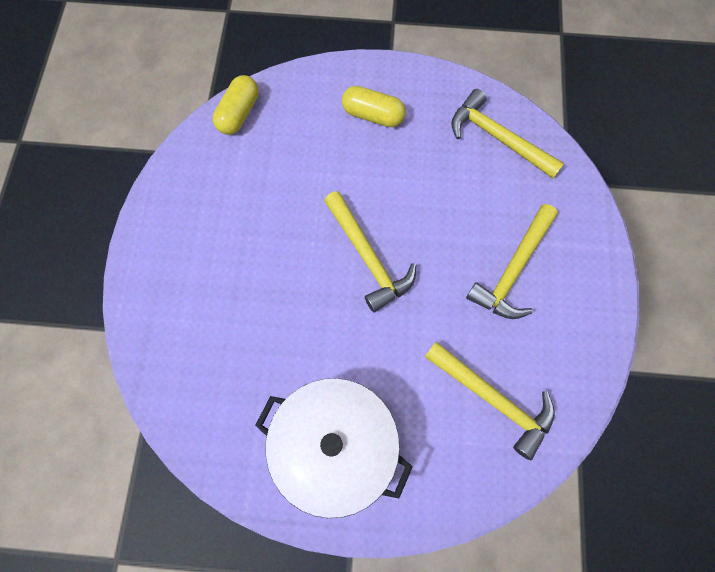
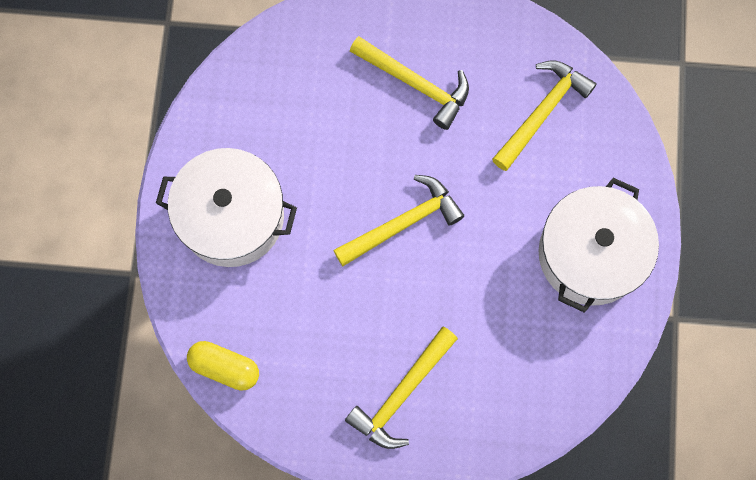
camera: 90 degrees left, 5 degrees up
(373, 115) = (231, 217): yellow capsule -> white pot
(498, 138) = (264, 86): yellow hammer -> yellow hammer (401, 393)

